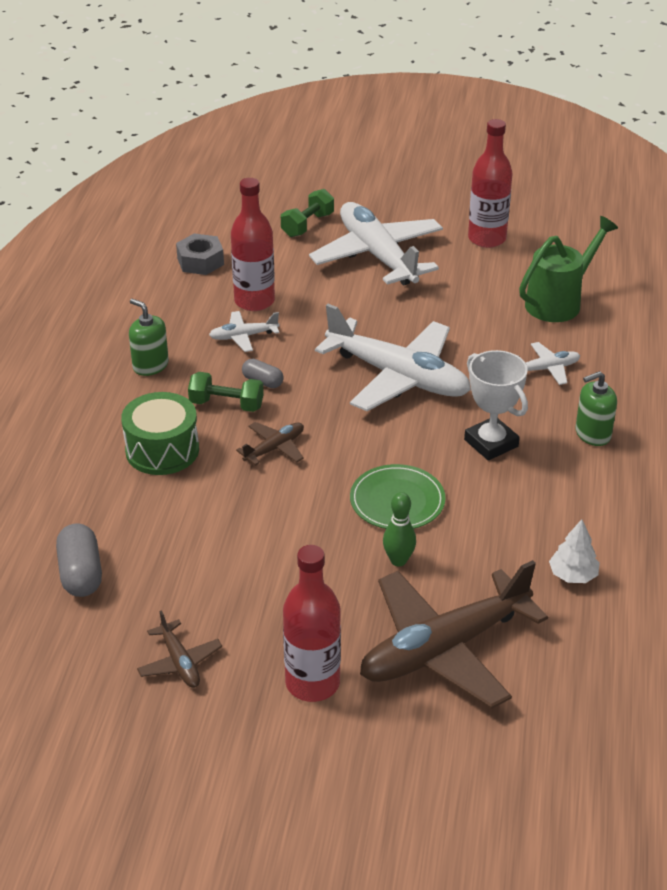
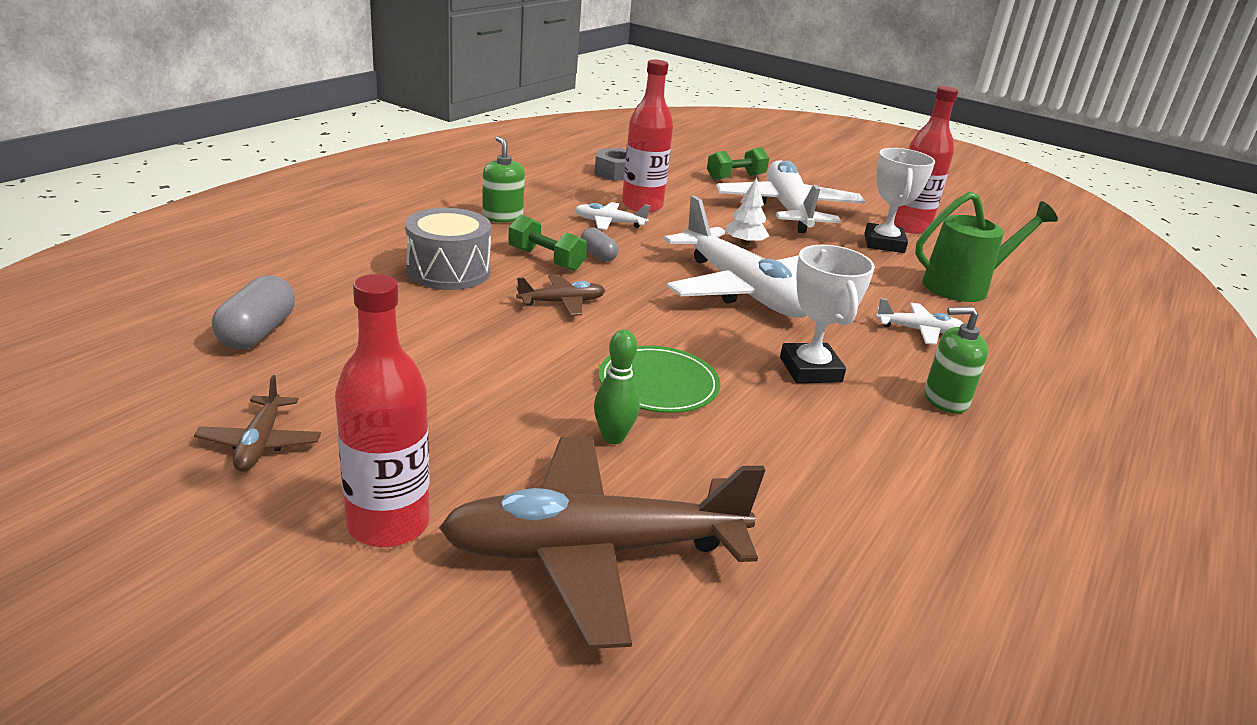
camera: 20 degrees right, 10 degrees down
(162, 450) = (448, 271): green drum -> grey drum
(476, 271) = (884, 243): none -> white trophy
(573, 575) = (836, 532): white tree -> white tree (744, 243)

